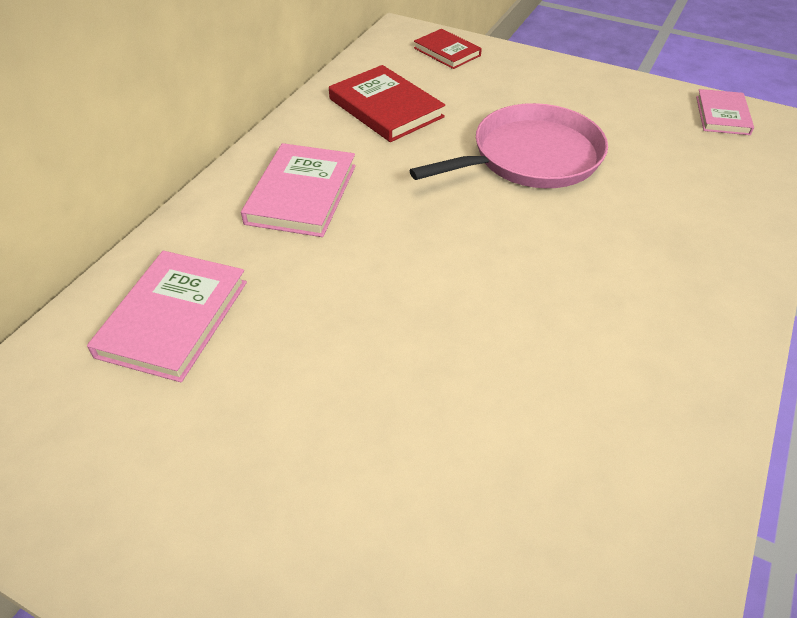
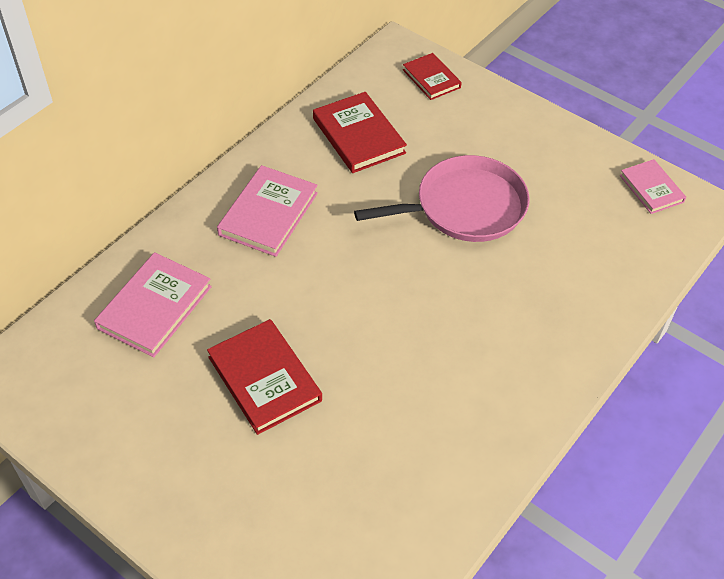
camera: 10 degrees right, 5 degrees up
(345, 384) = (264, 379): none -> red book
(722, 115) = (651, 189): pink book -> pink book turned 45 degrees counterclockwise

